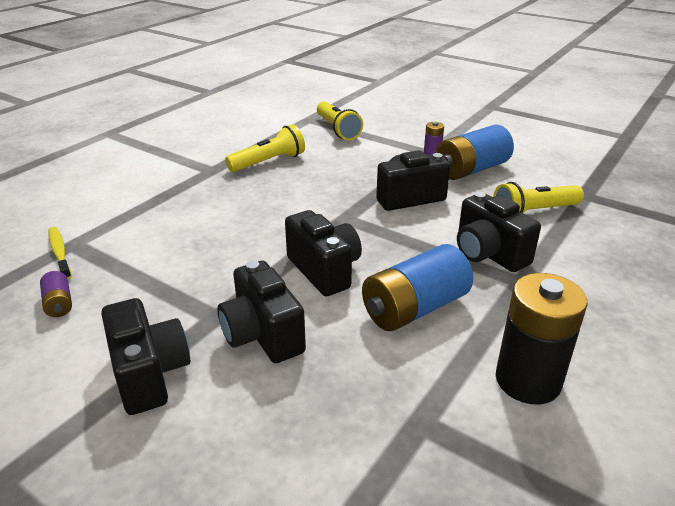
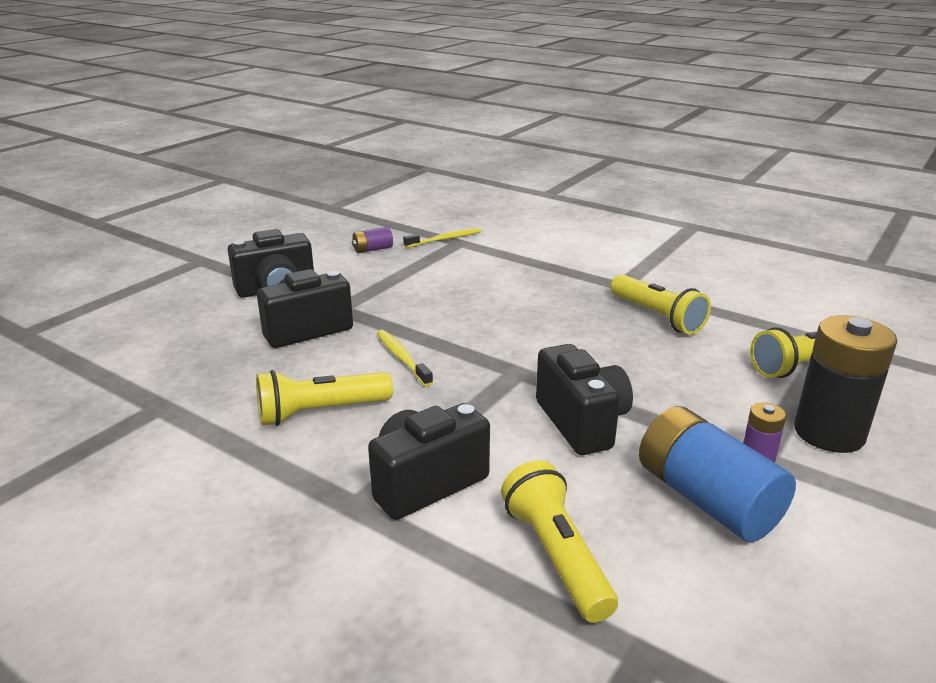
camera: 90 degrees right, 5 degrees down
(324, 270) = (402, 358): black camera -> yellow toothbrush
(414, 308) = (320, 412): blue battery -> yellow flashlight
(528, 380) = (174, 478): black battery -> black battery (829, 433)

